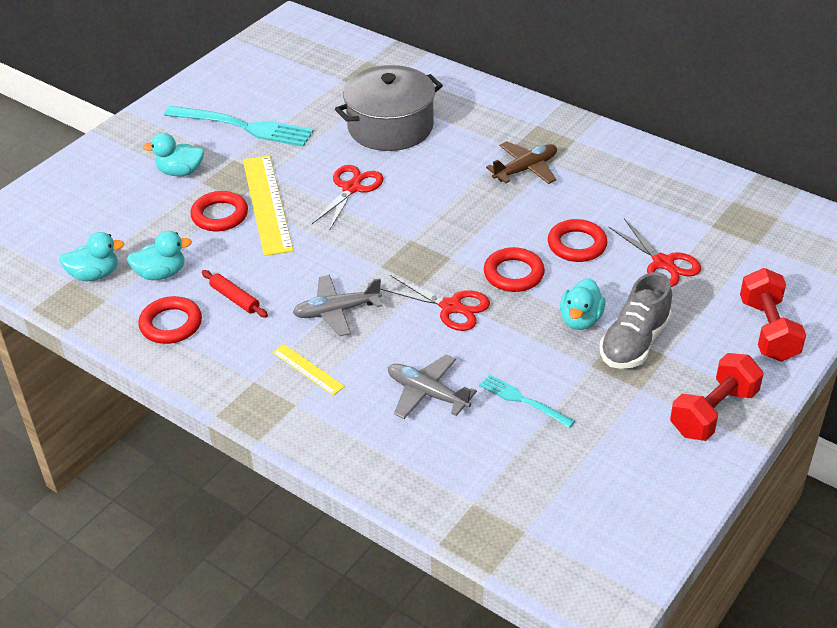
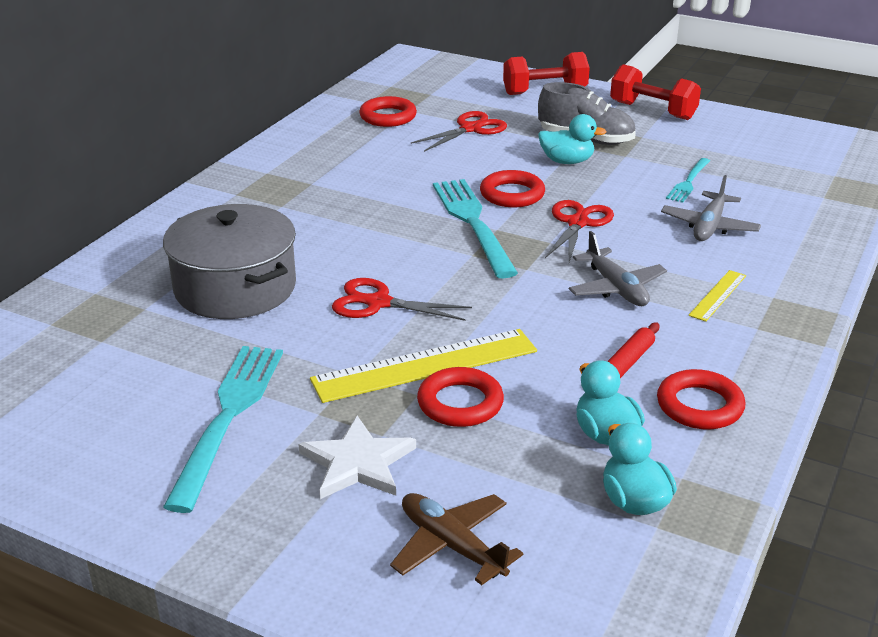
camera: 100 degrees left, 10 degrees down
(180, 172) = (357, 463): turquoise duck -> white star
(464, 244) = (472, 223): none -> turquoise fork
(525, 169) = (326, 196): brown plane -> brown plane (451, 545)
(577, 245) = (455, 166): red ring -> red ring (388, 117)

